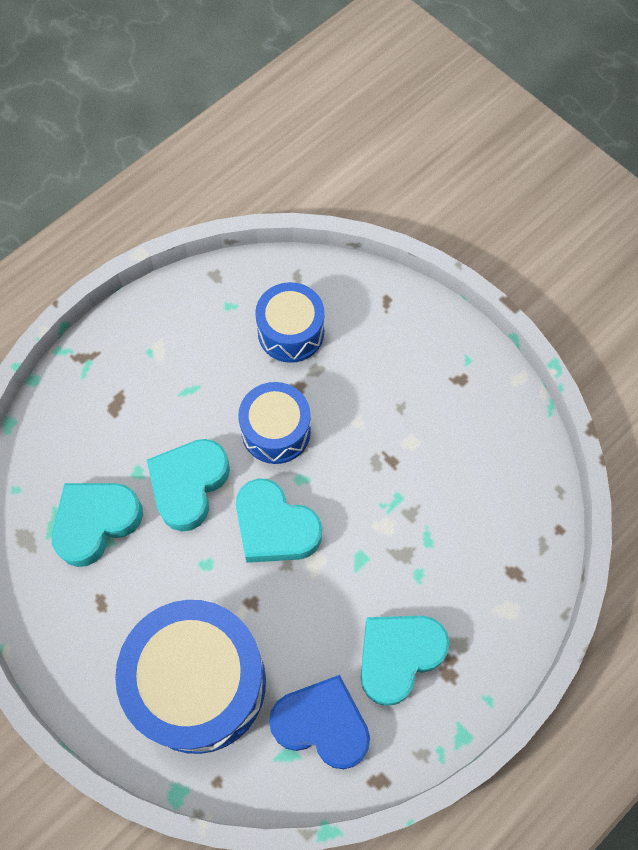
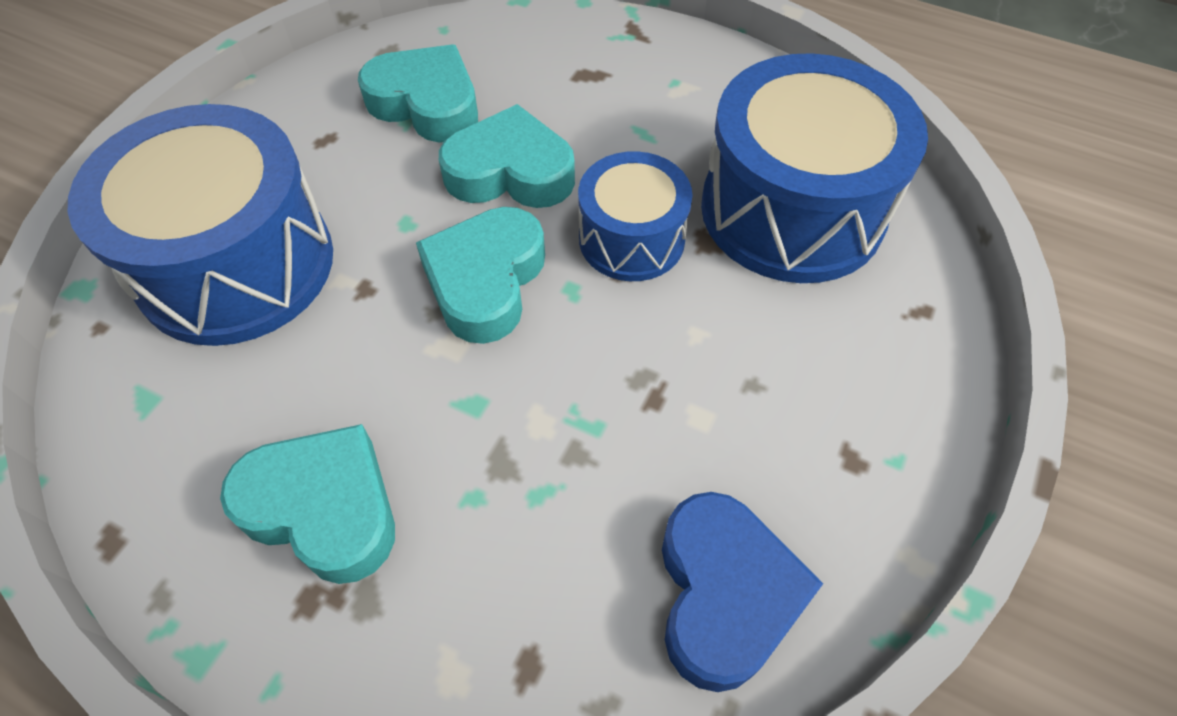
camera: 70 degrees right, 10 degrees down
(291, 332) = (792, 210): blue drum -> blue drum, size x1.76
(322, 724) = (195, 430): blue heart -> blue heart (724, 594)

